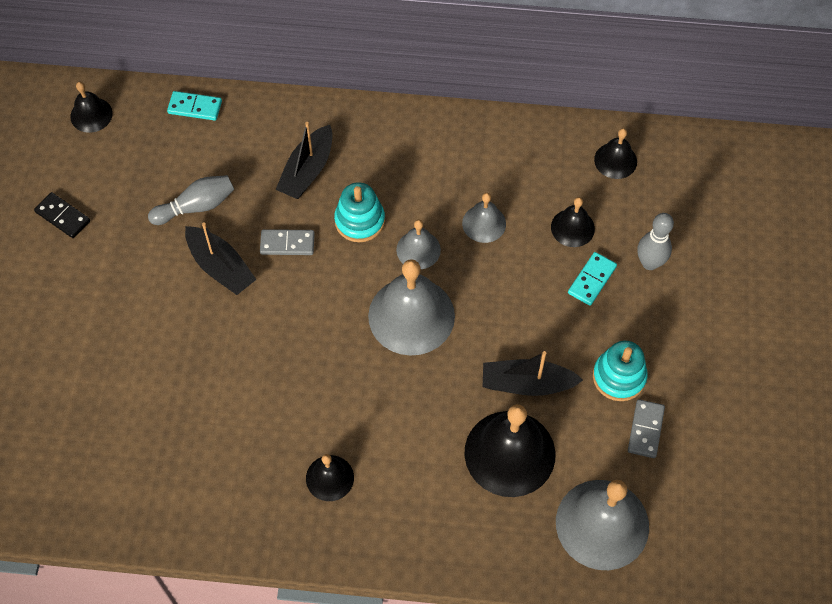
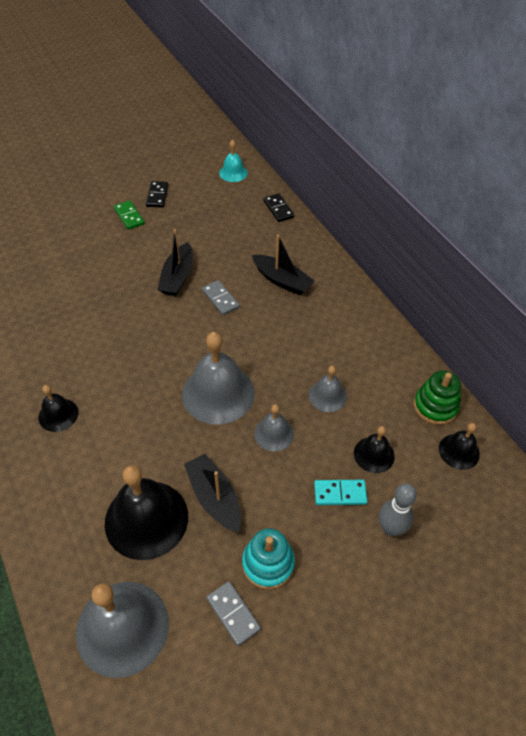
camera: 55 degrees right, 10 degrees down
(75, 265) = (129, 216): none -> green domino
(91, 115) = (233, 173): black bell -> turquoise bell
(195, 107) = (278, 209): turquoise domino -> black domino
(196, 206) = (211, 244): grey bowling pin -> none
(307, 171) = (282, 280): black boat -> black boat turned 135 degrees counterclockwise
(359, 221) = (268, 326): turquoise stacking toy -> none
(418, 249) = (273, 369): grey bell -> grey bell (274, 433)
(558, 144) = (435, 406): none -> green stacking toy
(645, 429) = (233, 613): grey domino -> grey domino turned 75 degrees clockwise

